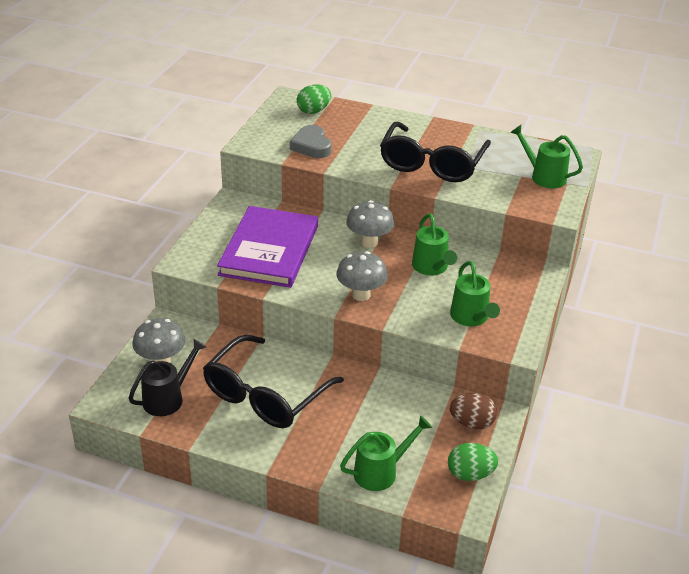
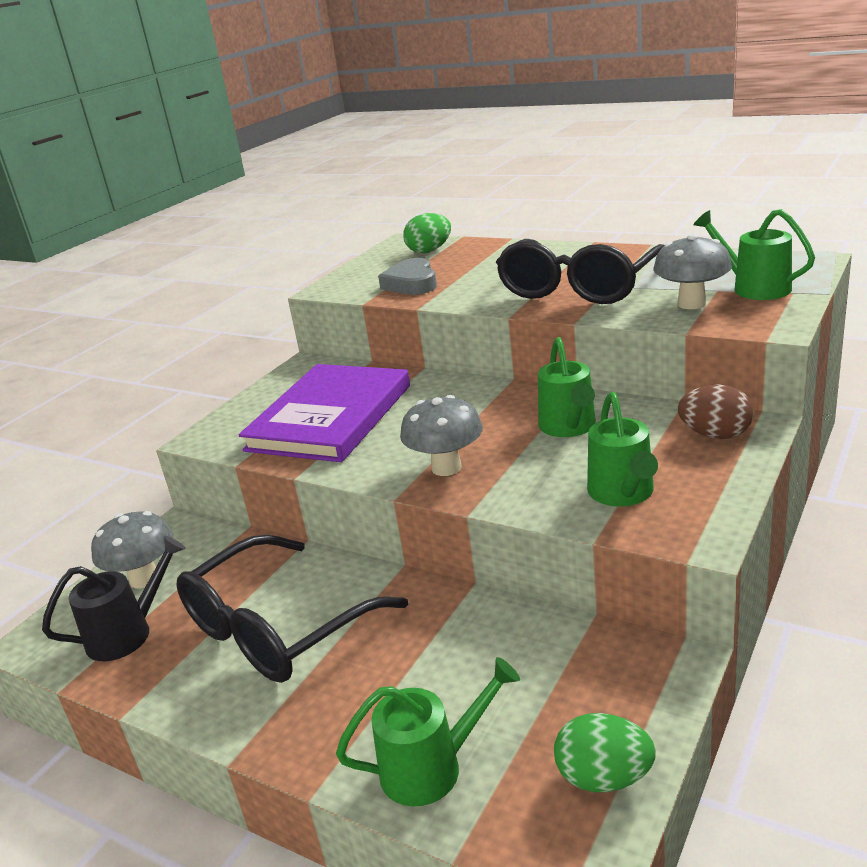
camera: 15 degrees right, 10 degrees down
(369, 242) = (479, 400): grey mushroom -> grey mushroom (691, 304)
(471, 423) = (620, 678): brown egg -> brown egg (715, 435)

